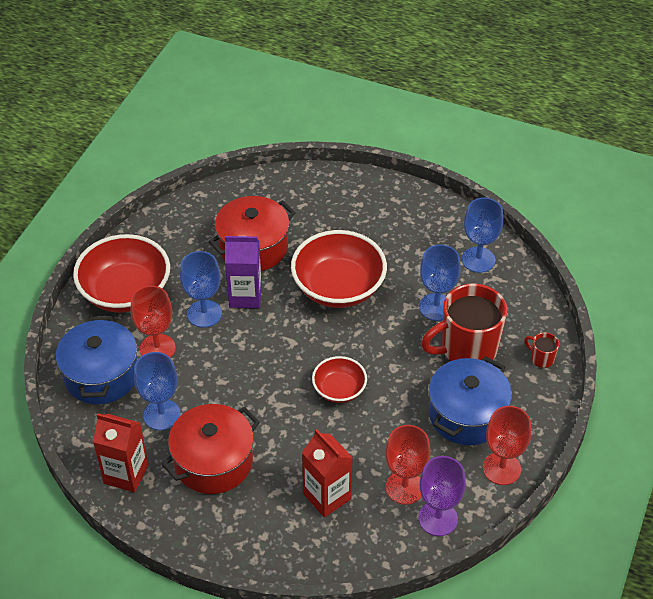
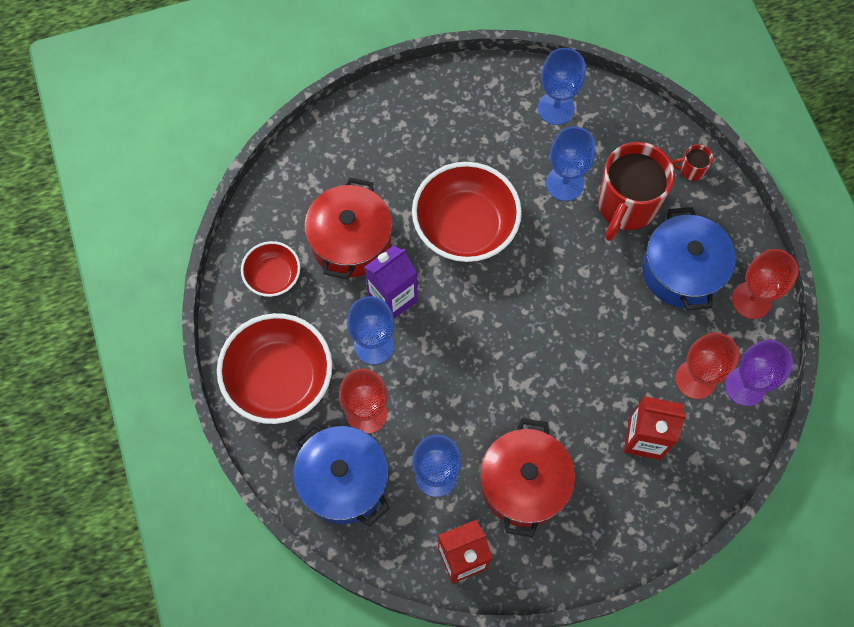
camera: 40 degrees left, 20 degrees up
(339, 389) = (560, 329): red bowl -> red bowl (273, 276)

